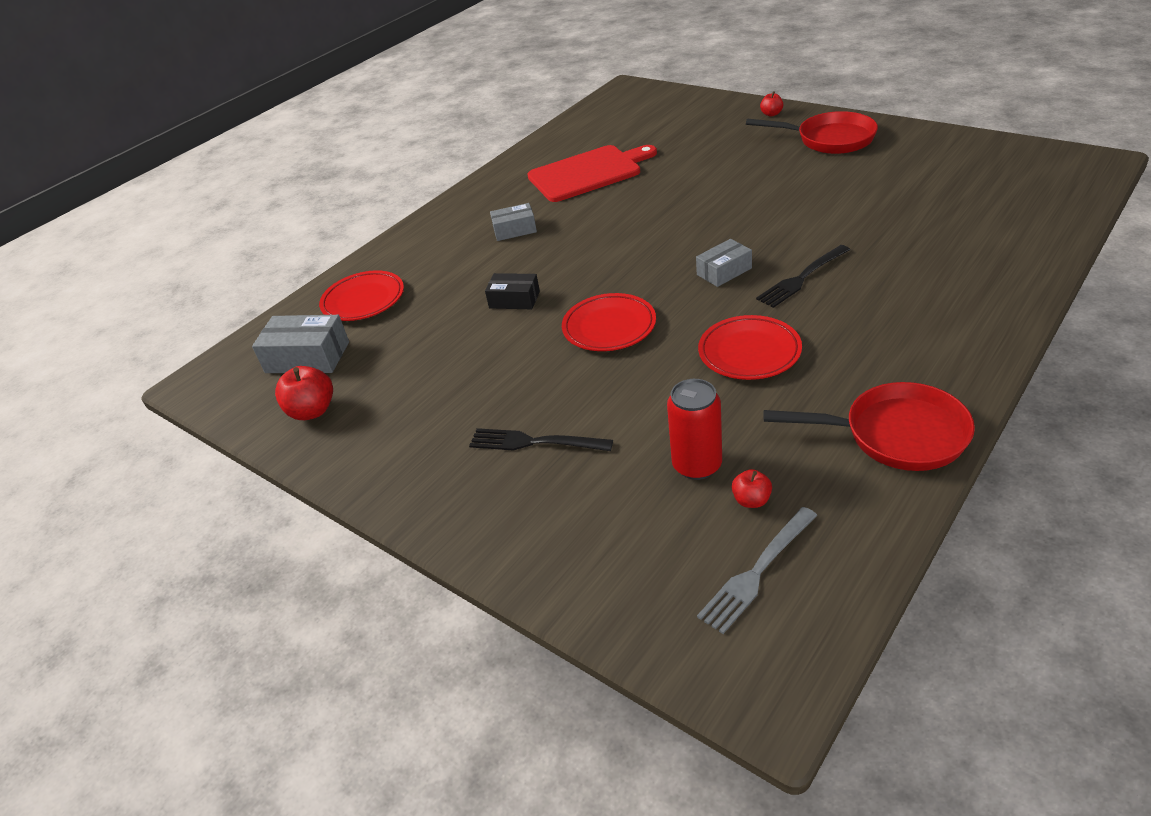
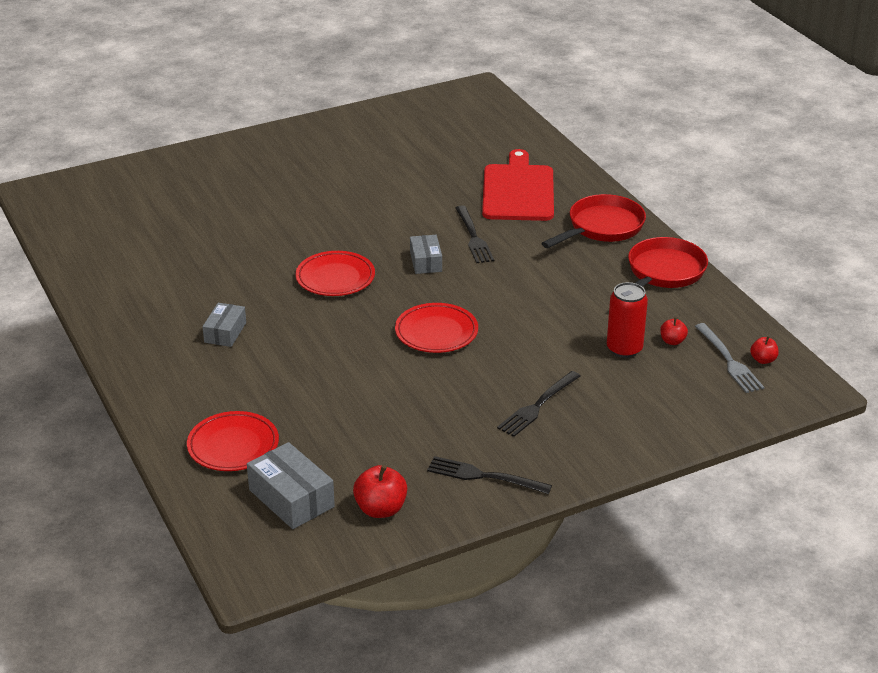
camera: 70 degrees left, 5 degrees down
(307, 357) = (291, 498): grey box -> grey box turned 75 degrees counterclockwise
(392, 454) = (484, 476): none -> black fork
(514, 300) = (341, 364): black box -> none
(588, 173) = (178, 266): red cutting board -> red cutting board (518, 190)
(749, 352) = (533, 289): red plate -> red plate (335, 278)
(771, 114) = (218, 153): red apple -> red apple (763, 360)
(829, 139) = (302, 150): red pan -> red pan (602, 227)

